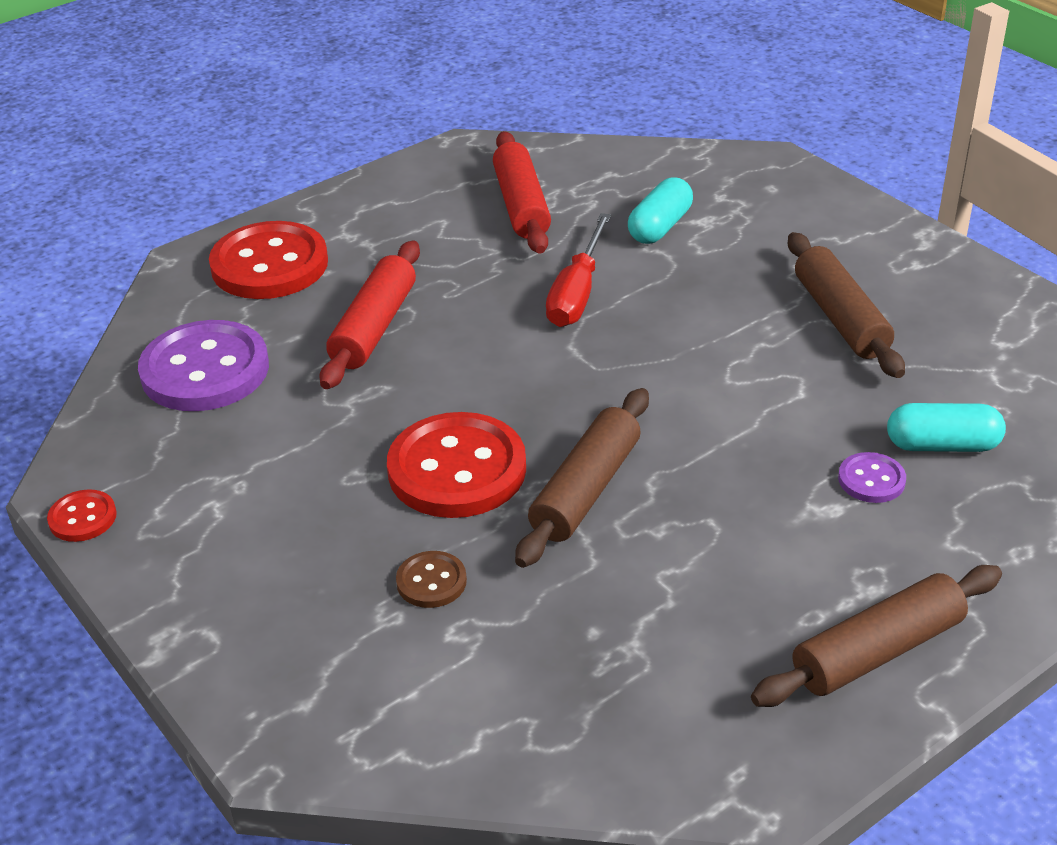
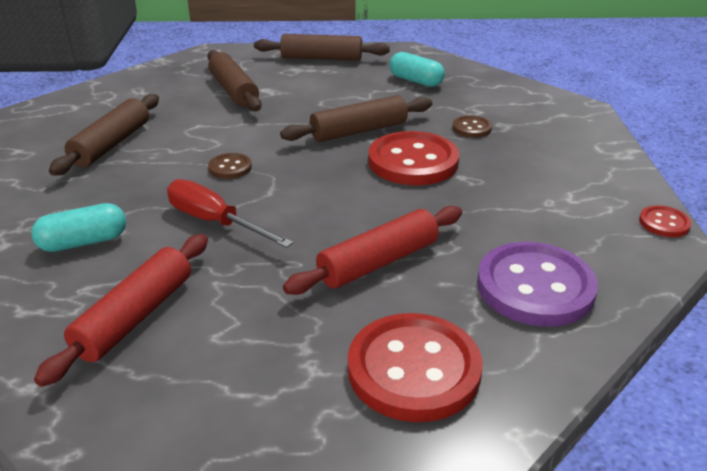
camera: 145 degrees left, 5 degrees down
(577, 293) = (215, 222): red screwdriver -> red screwdriver turned 105 degrees counterclockwise
(659, 354) = (230, 167): none -> brown button
(871, 480) = (233, 90): purple button -> brown rolling pin
(942, 445) = (184, 89): turquoise capsule -> turquoise capsule (416, 81)

